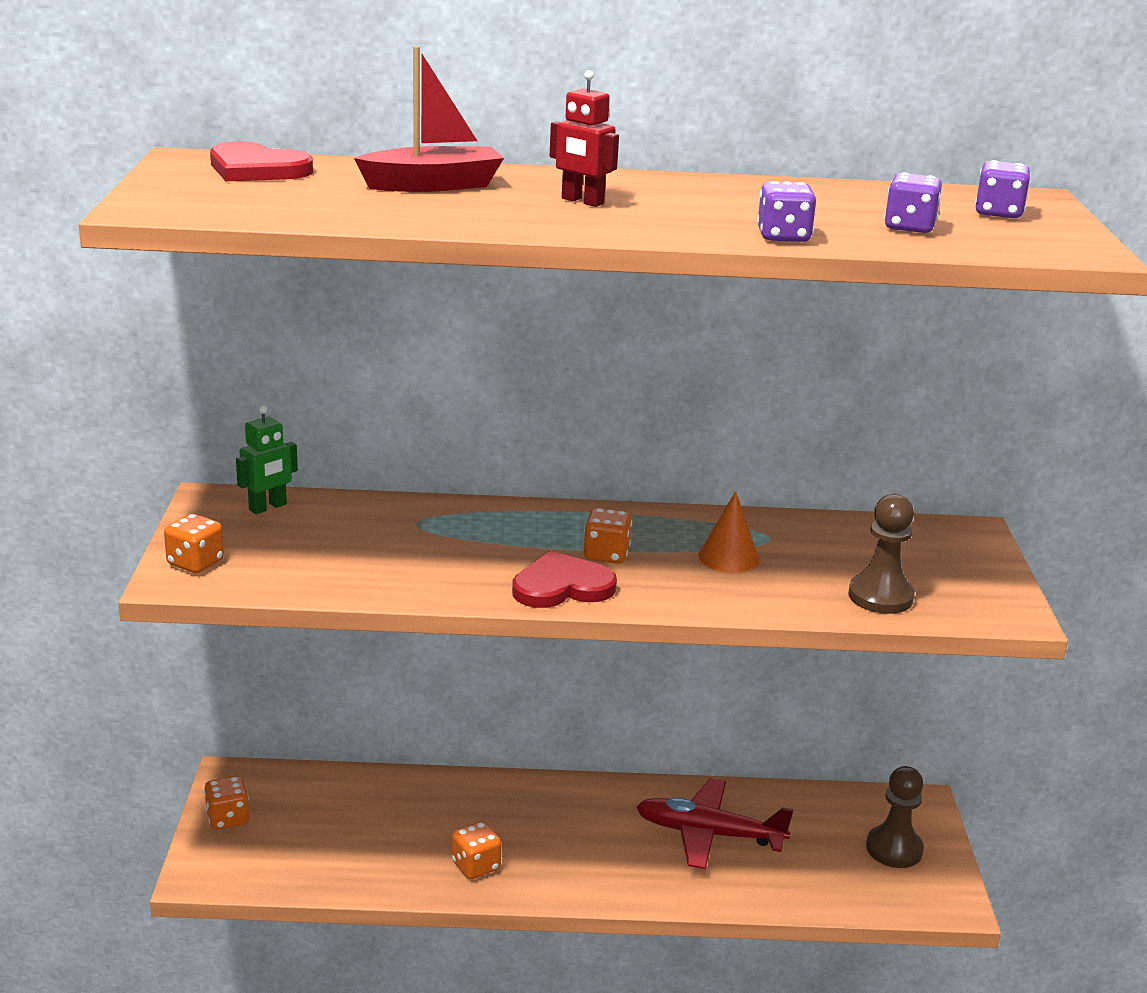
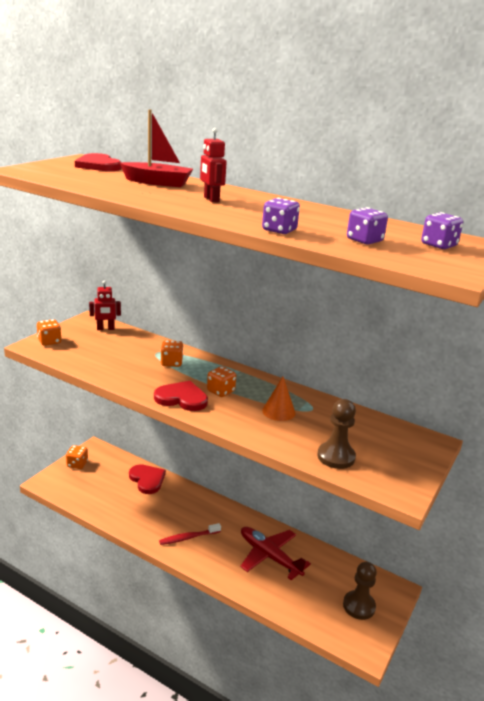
camera: 30 degrees right, 0 degrees up
(268, 507) = (105, 329): green robot -> red robot
(390, 794) = (147, 480): none -> red heart
(476, 866) = (152, 525): orange dice -> orange dice (171, 363)
(556, 860) = (188, 537): none -> red toothbrush

